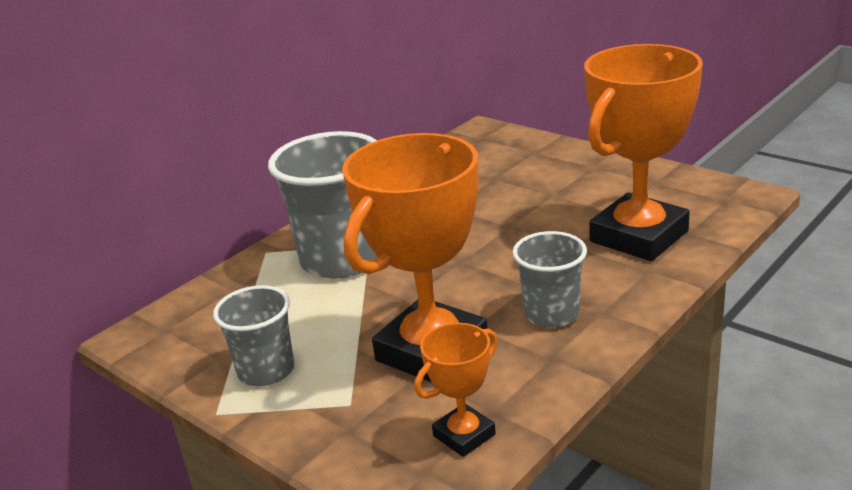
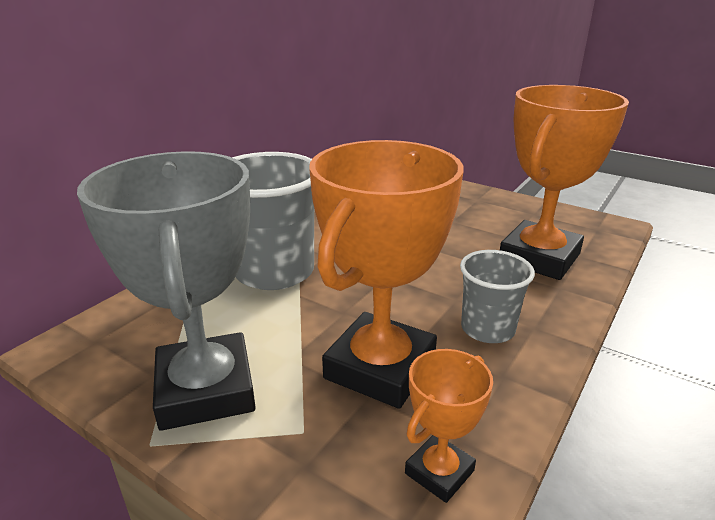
camera: 10 degrees left, 0 degrees up
(266, 371) = (206, 389): grey cup -> grey trophy

